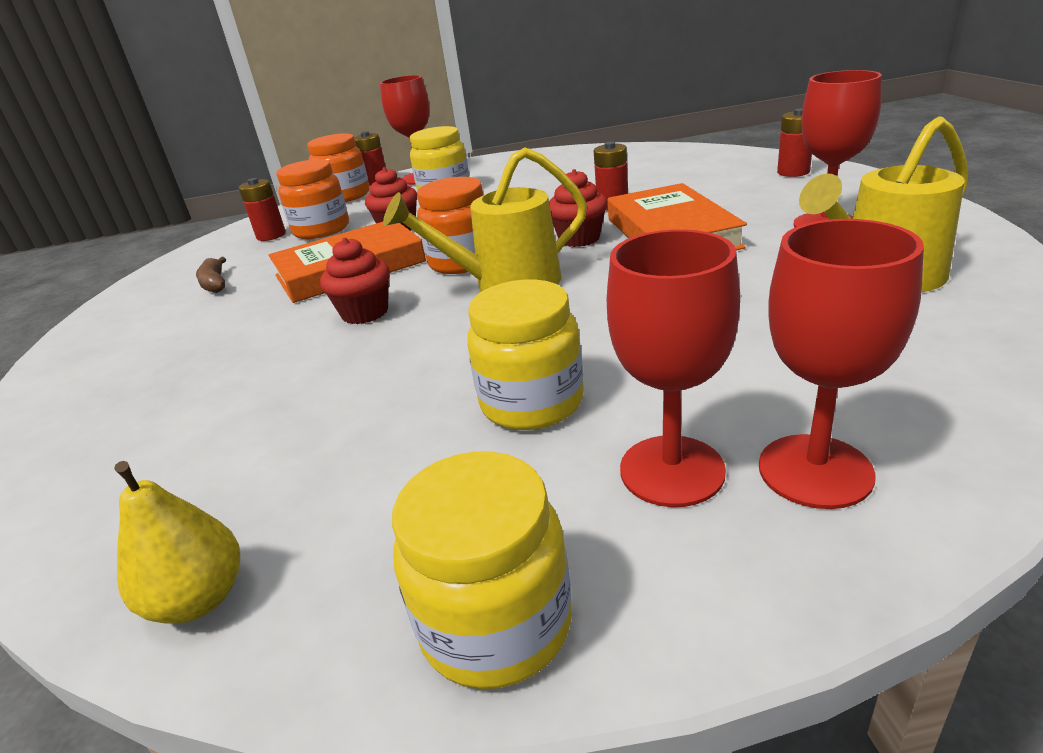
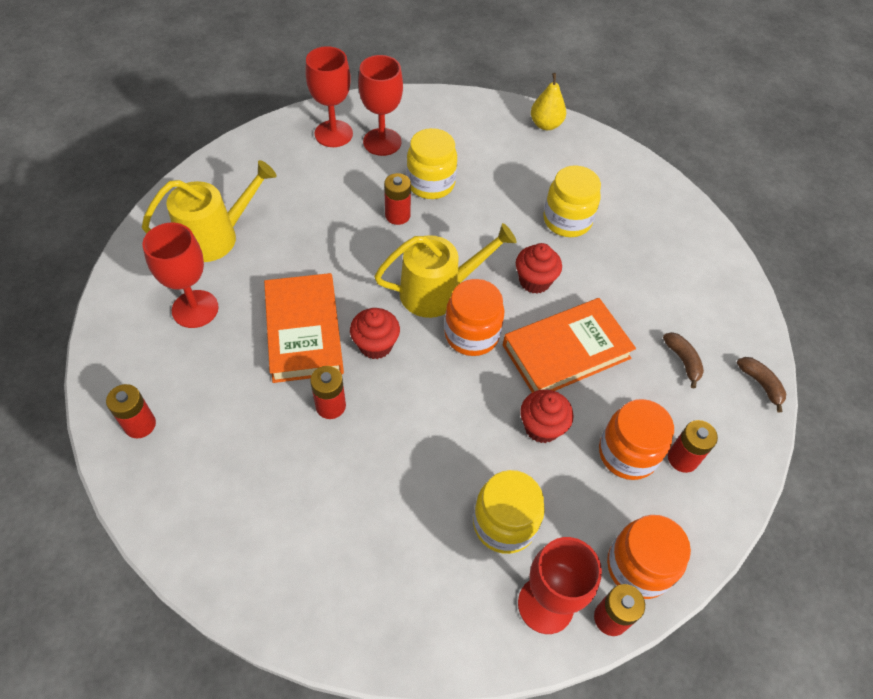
camera: 175 degrees right, 25 degrees up
(143, 283) = (761, 384): none -> brown banana
(496, 624) = (449, 106): yellow jar -> yellow jar (567, 220)
(587, 347) = (397, 215): none -> red battery

